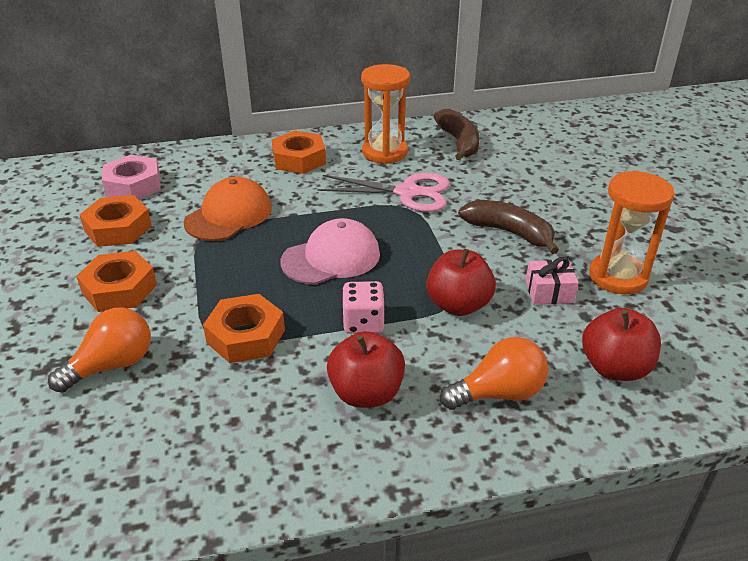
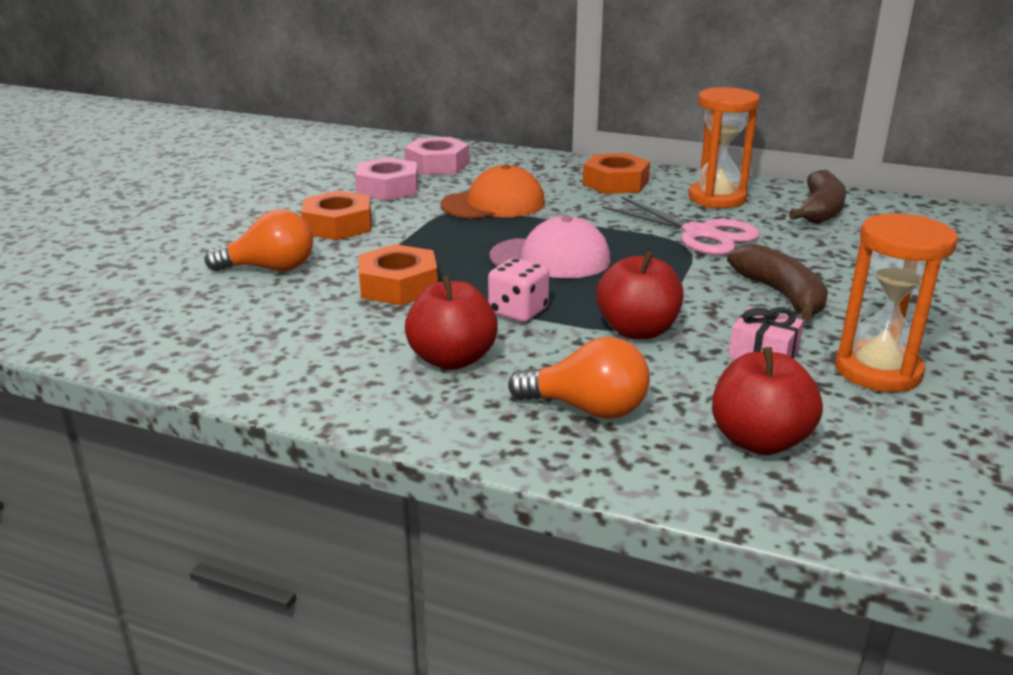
camera: 35 degrees right, 10 degrees down
(118, 228) = (388, 188): orange nut -> pink nut

